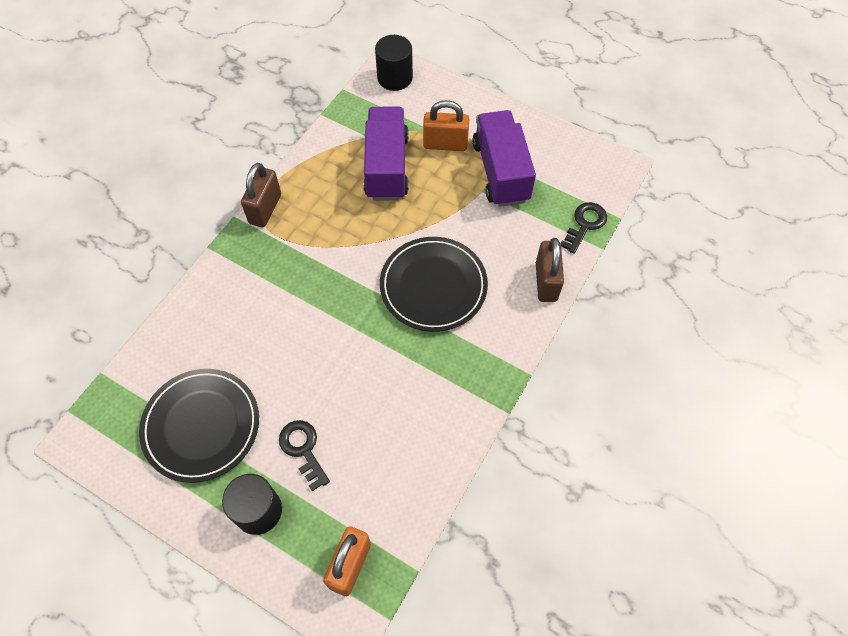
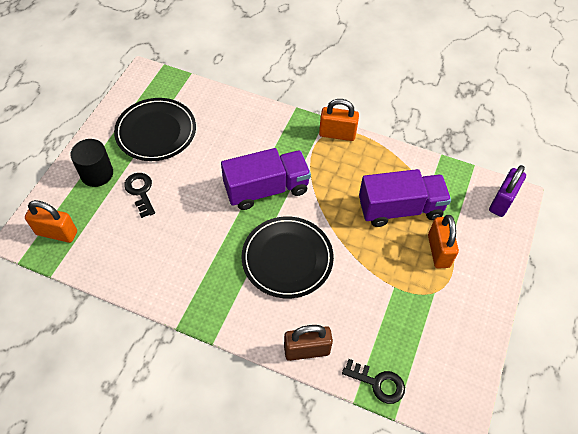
camera: 80 degrees right, 5 degrees down
(265, 209) = (337, 134): brown padlock -> orange padlock
(303, 449) = (140, 192): black key -> black key turned 75 degrees counterclockwise
(395, 78) = (502, 201): black cylinder -> purple padlock
(501, 172) = (420, 301): purple truck -> purple truck (266, 189)

